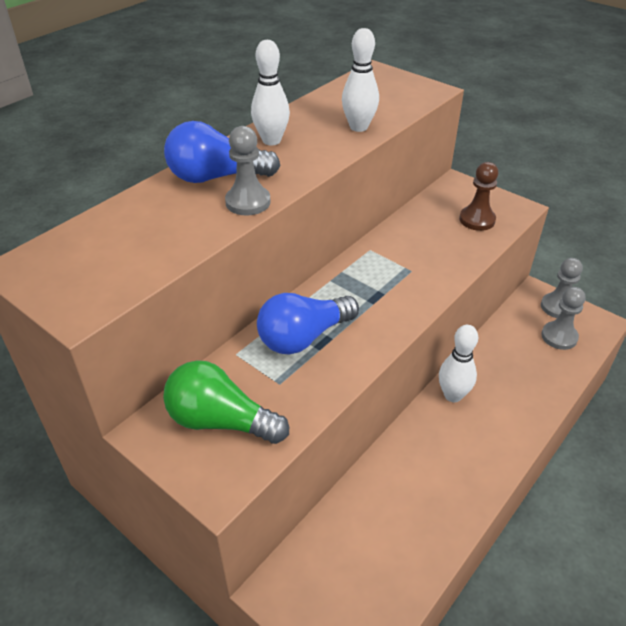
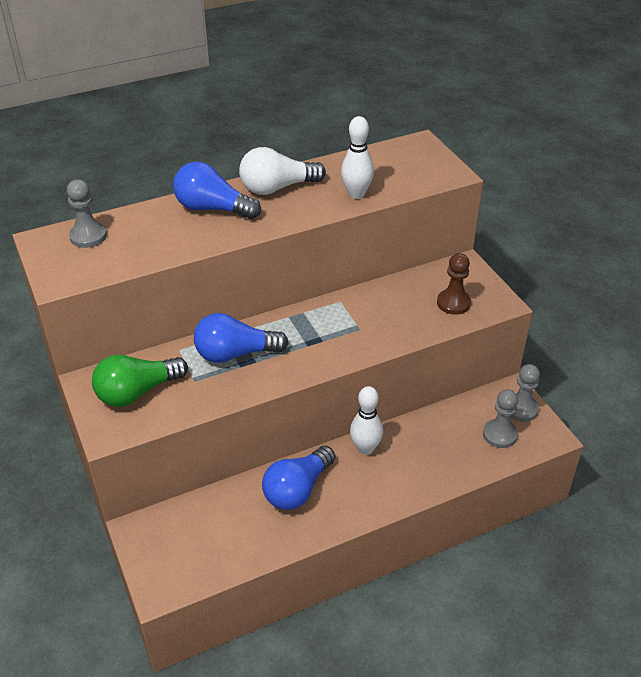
camera: 25 degrees right, 0 degrees up
(221, 421) = (137, 392): green light bulb -> green light bulb turned 75 degrees counterclockwise
(248, 202) = (219, 235): grey pawn -> grey pawn (88, 236)
(271, 140) = (277, 188): white bowling pin -> white light bulb
(419, 465) = (297, 489): none -> blue light bulb

